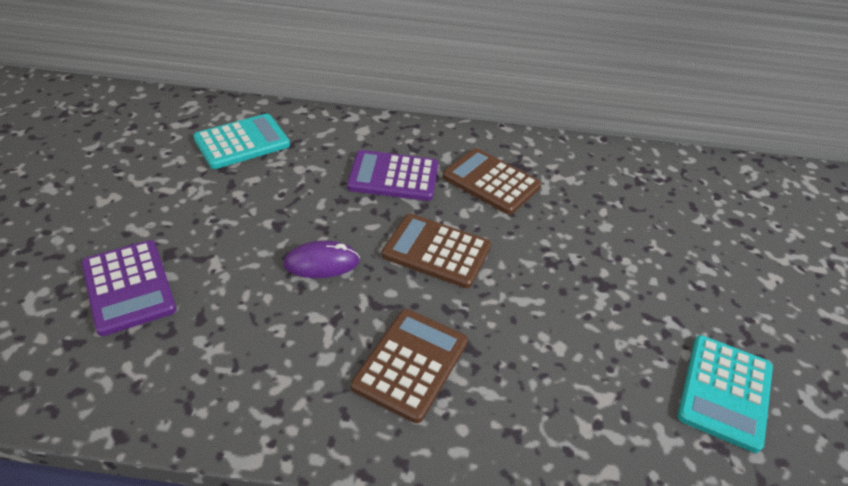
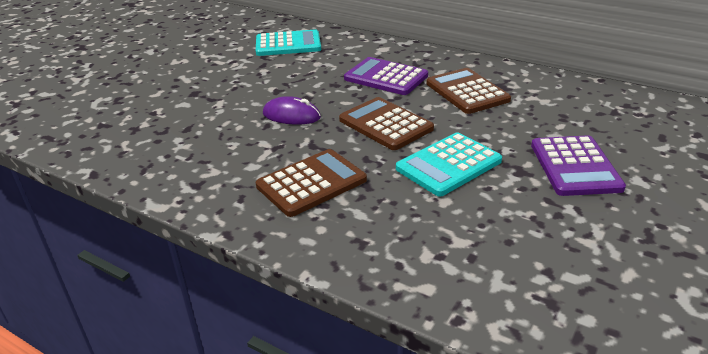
camera: 30 degrees right, 10 degrees down
(128, 287) = (156, 105): purple calculator -> purple calculator (574, 166)
(724, 392) = (588, 267): turquoise calculator -> turquoise calculator (448, 165)

